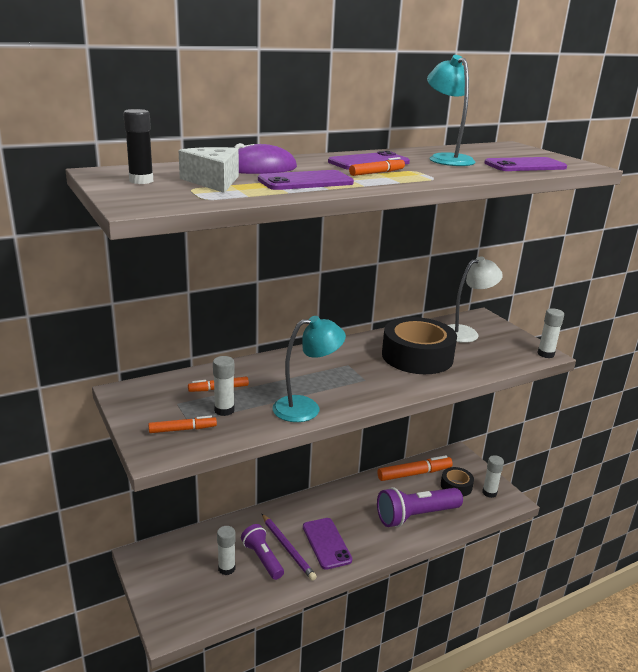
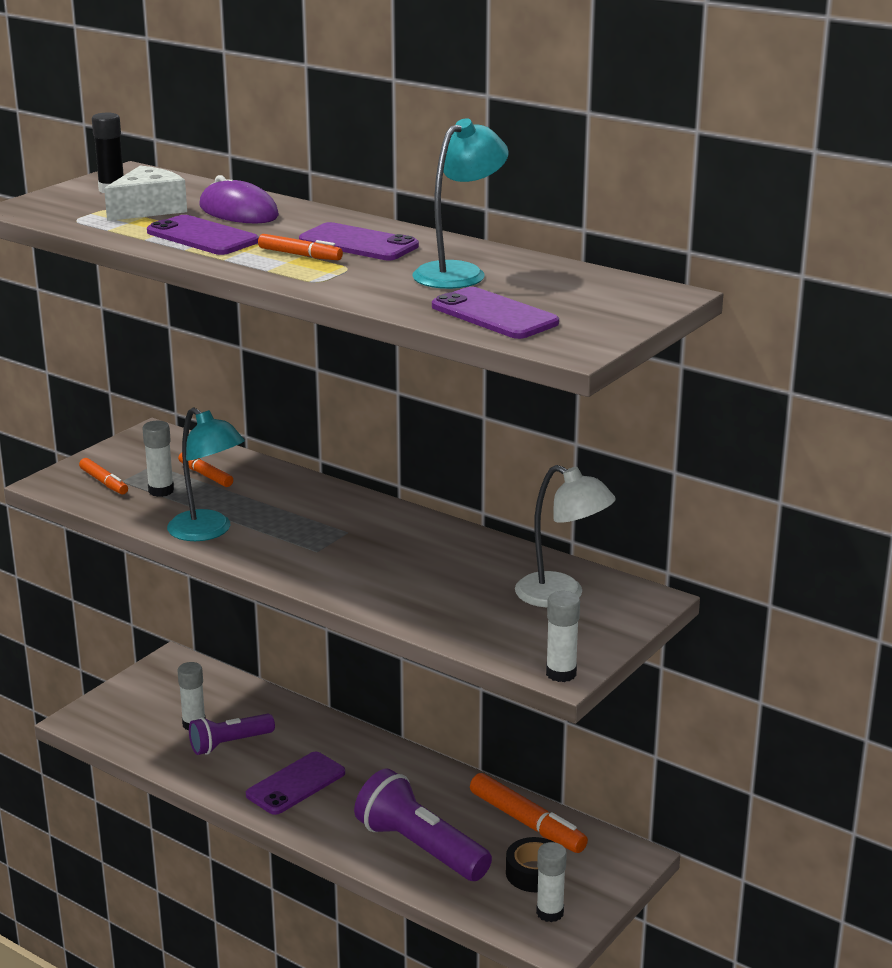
camera: 65 degrees right, 0 degrees up
(262, 559) = (229, 744): purple flashlight -> purple flashlight turned 150 degrees counterclockwise
(287, 548) = (263, 756): purple pencil -> none
(417, 356) = (428, 572): black tape -> none

